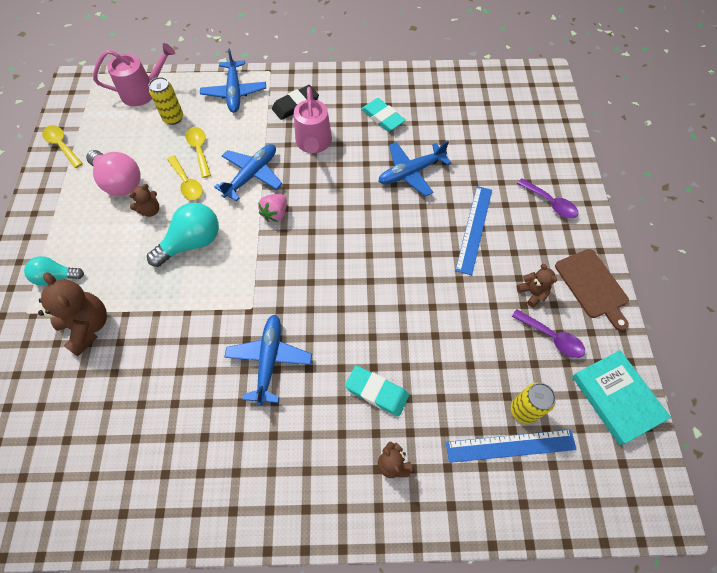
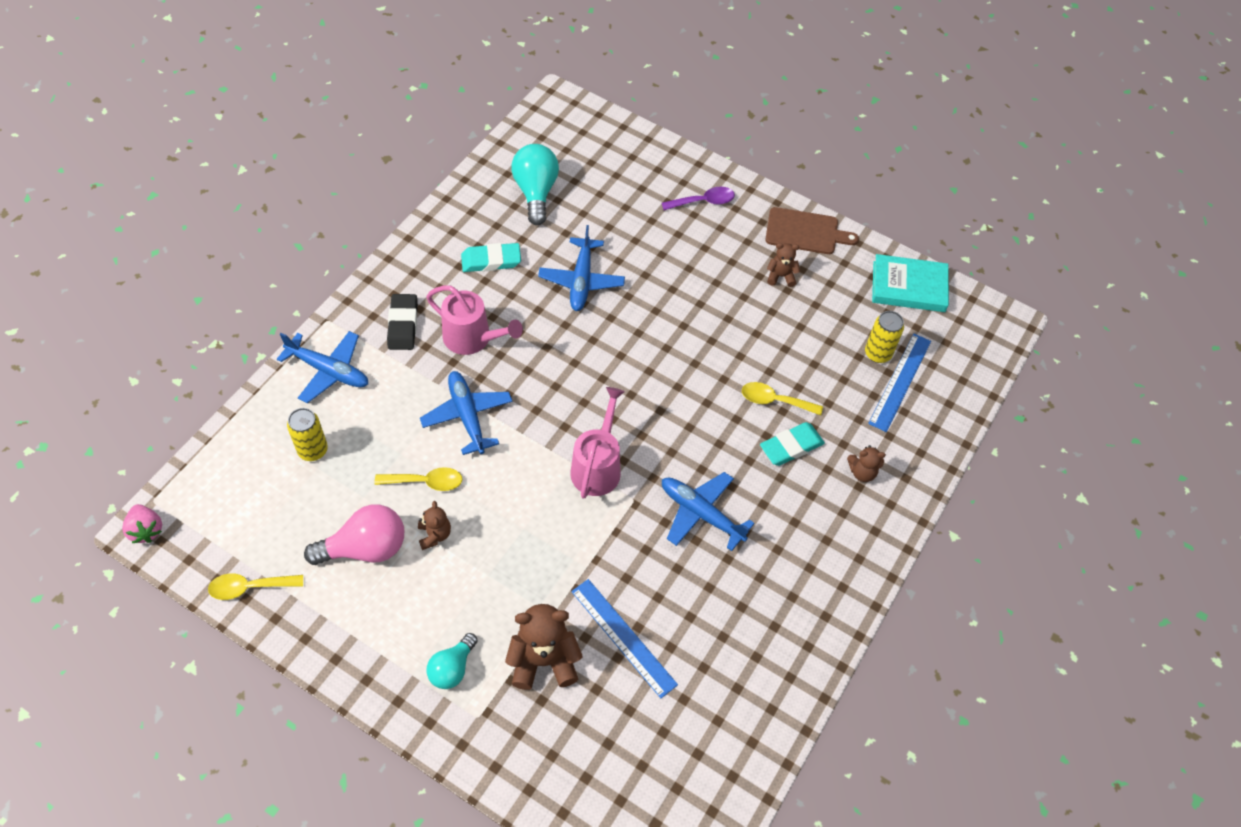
camera: 60 degrees left, 5 degrees down
(143, 92) = (238, 462): pink watering can -> pink watering can (597, 466)
(192, 243) = (512, 514): turquoise light bulb -> turquoise light bulb (536, 192)
(199, 150) = (388, 447): yellow spoon -> yellow spoon (775, 401)
(275, 214) = (536, 421): pink strawberry -> pink strawberry (146, 530)
(474, 229) = (685, 274): blue ruler -> blue ruler (623, 637)
(551, 337) = (830, 292): purple spoon -> none

